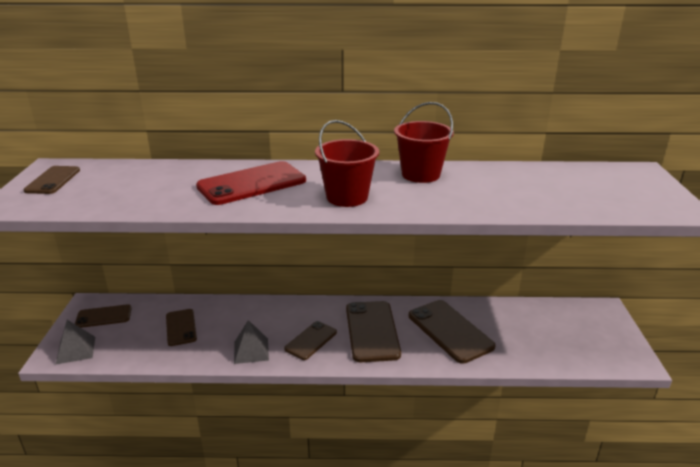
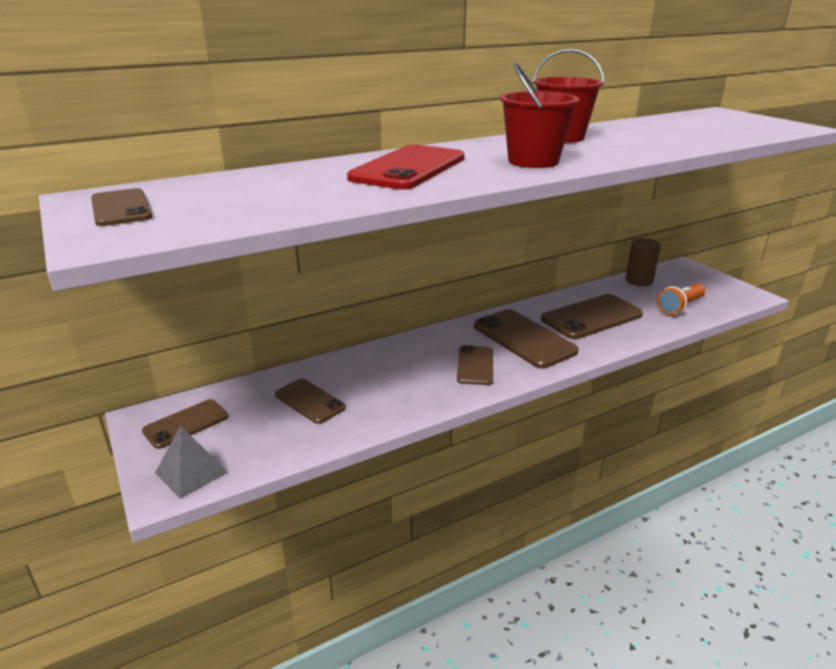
camera: 30 degrees left, 0 degrees up
(251, 350) = (423, 395): grey pyramid -> none
(450, 331) = (591, 317): brown phone -> brown phone turned 60 degrees counterclockwise
(538, 310) = (639, 281): none -> brown cylinder
(543, 348) = (680, 307): none -> orange flashlight

